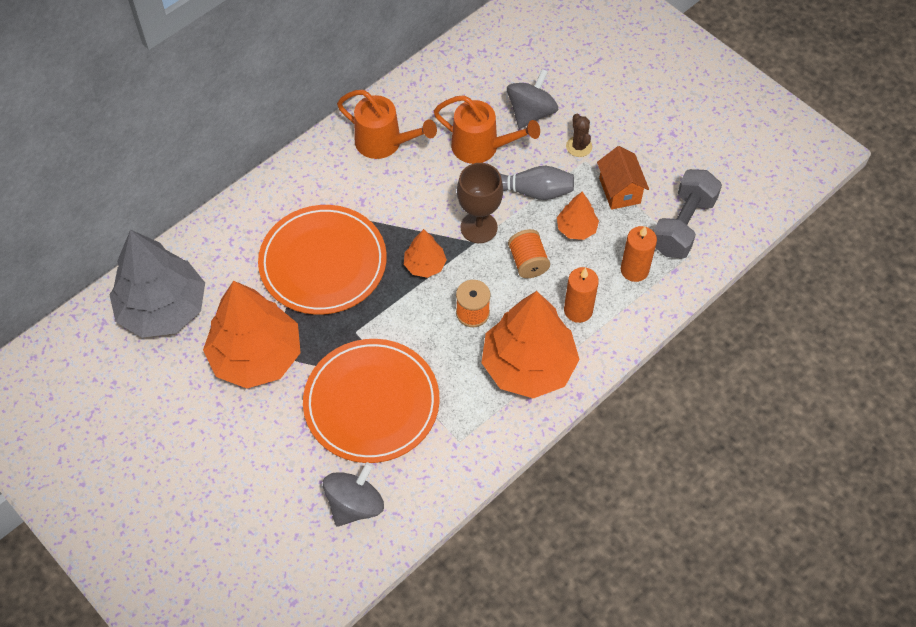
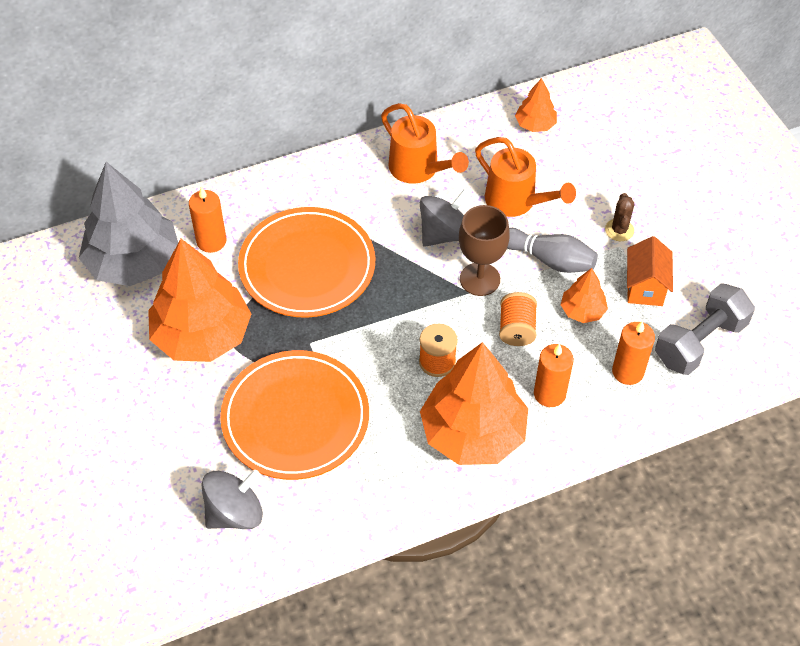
camera: 20 degrees right, 5 degrees down
(226, 266) = (211, 241): none -> orange candle
(424, 265) = (408, 299): orange tree -> orange tree (535, 124)
(531, 113) = (582, 183): grey spinning top -> grey spinning top (444, 234)

